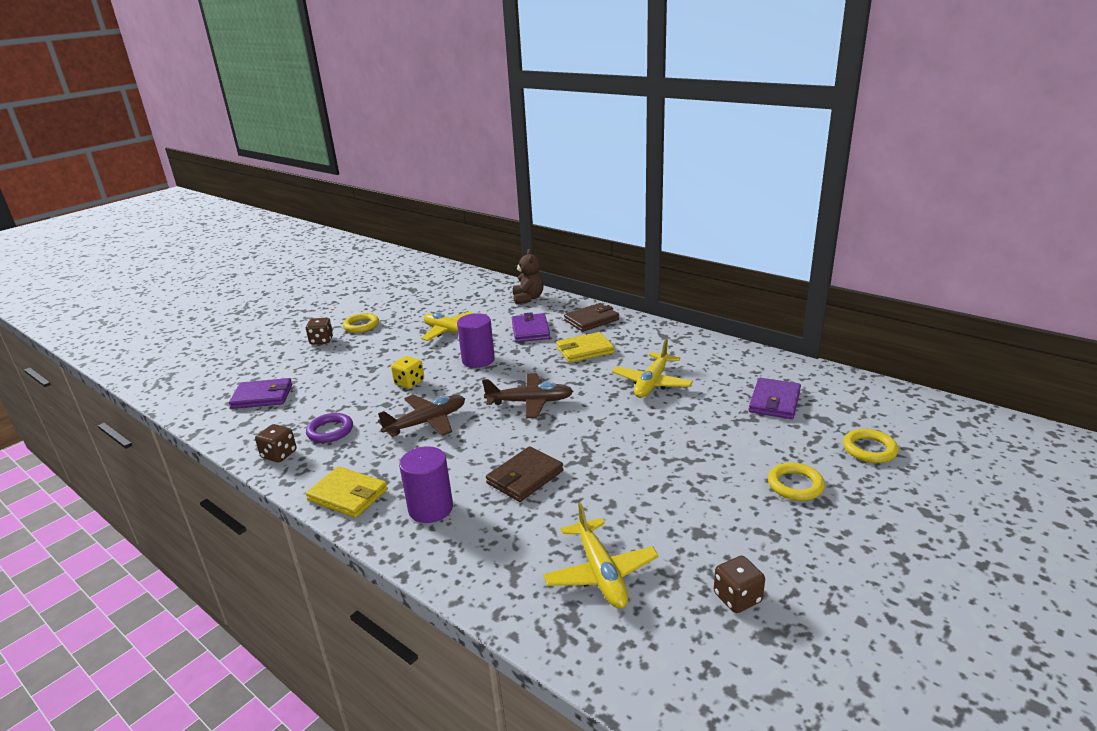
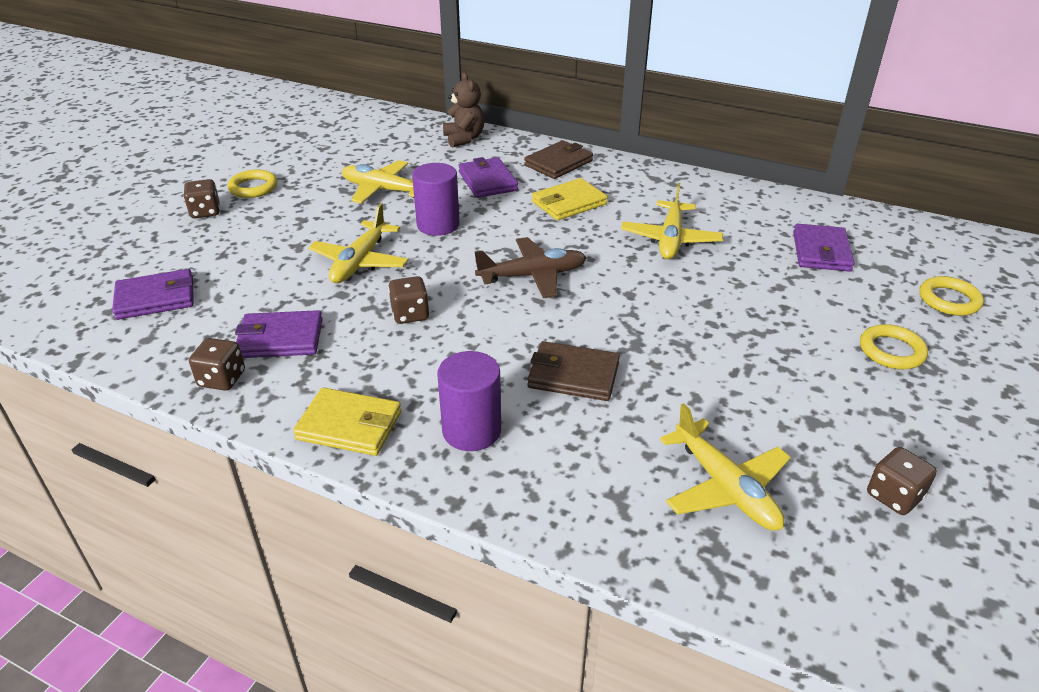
camera: 15 degrees left, 10 degrees up
(330, 431) = (280, 338): purple ring -> purple wallet
(409, 382) = (359, 262): yellow dice -> yellow plane
(427, 422) = (410, 314): brown plane -> brown dice
(525, 477) = (573, 375): brown wallet -> brown wallet turned 75 degrees clockwise

